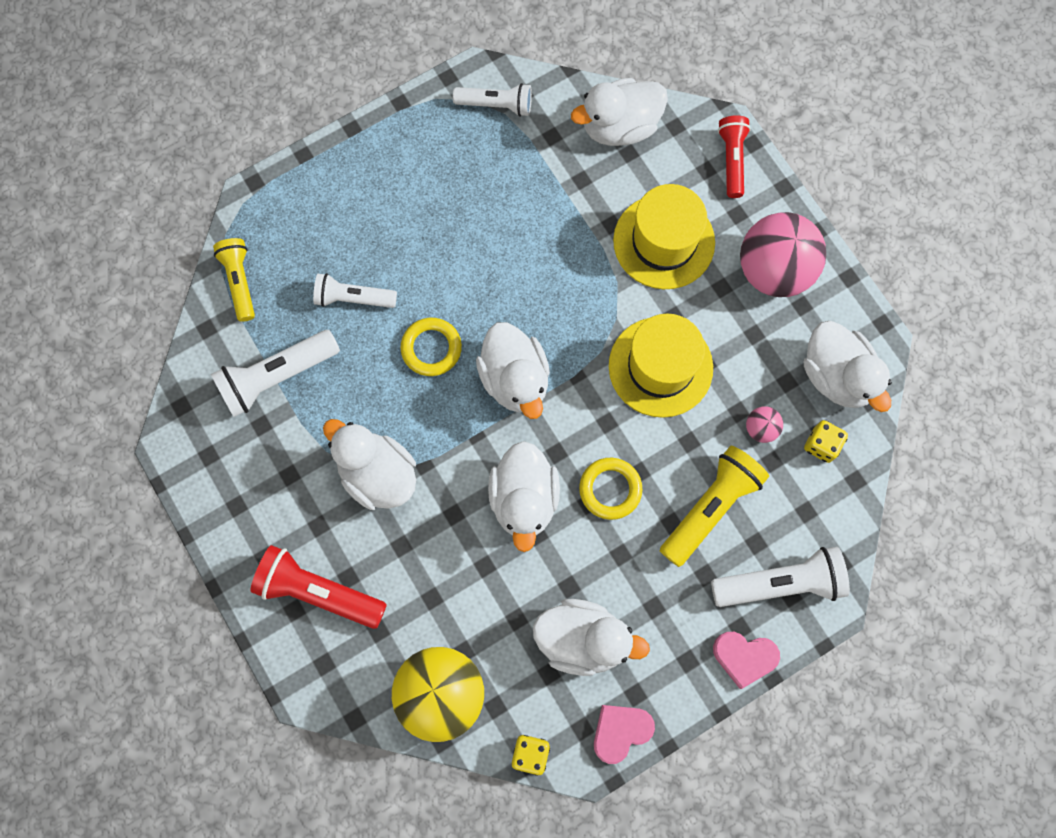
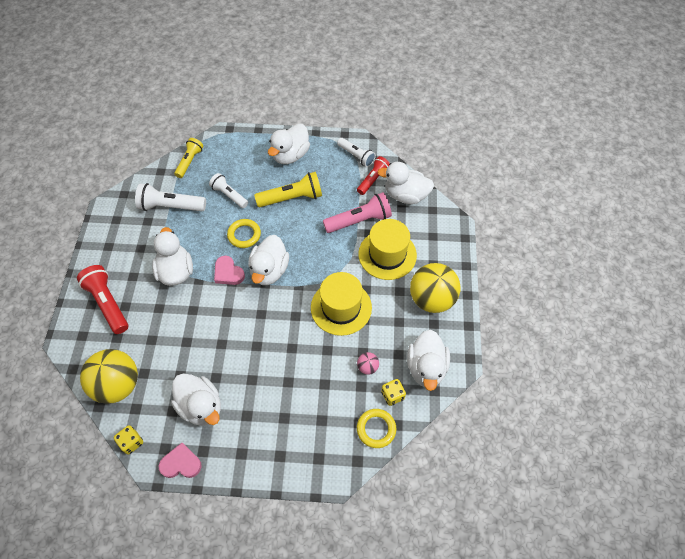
camera: 35 degrees right, 15 degrees down
(524, 499) = (229, 324): white duck -> white duck (290, 155)
(583, 213) = (359, 221): none -> pink flashlight
(610, 489) = (272, 346): yellow ring -> yellow ring (376, 429)
(710, 507) = (312, 387): yellow flashlight -> yellow flashlight (292, 198)
(732, 160) = (449, 239): red flashlight -> red flashlight (373, 180)
(744, 657) = (270, 472): pink heart -> pink heart (228, 273)
(773, 270) = (431, 299): pink ball -> yellow ball
(780, 583) = (318, 448): white flashlight -> none

